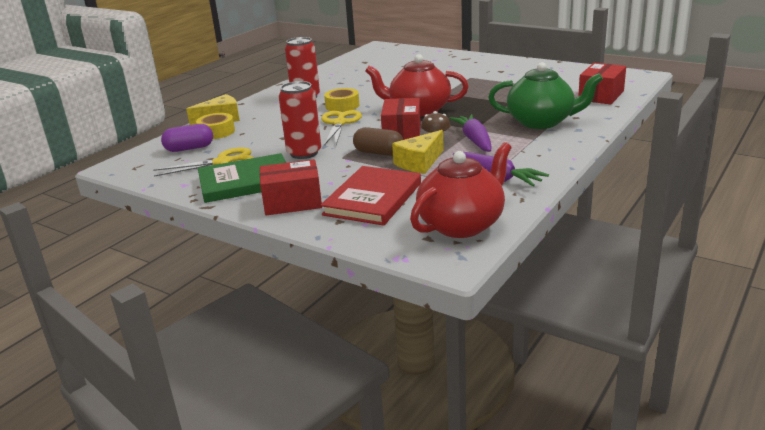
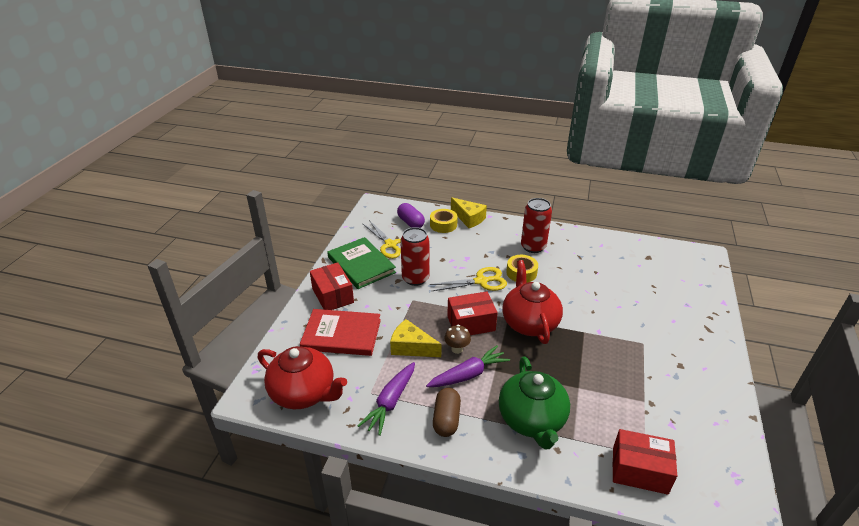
camera: 70 degrees right, 10 degrees up
(379, 153) = (425, 319): brown capsule -> brown capsule (446, 419)

